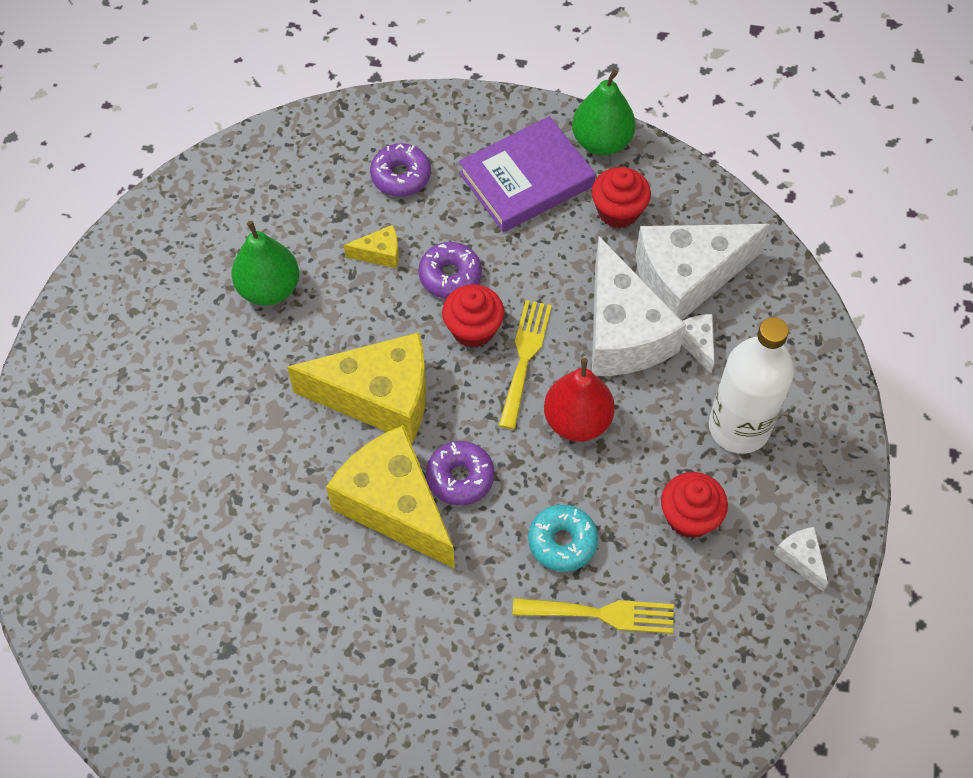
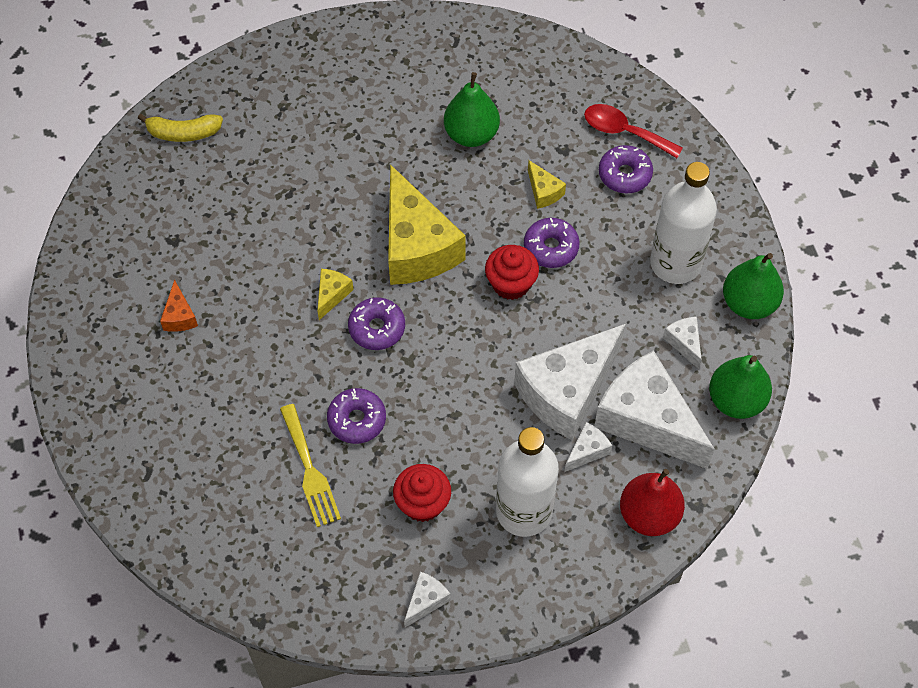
camera: 65 degrees right, 0 degrees up
(81, 582) = (183, 133): none -> yellow banana
(335, 680) = (179, 316): none -> orange cheese
(350, 154) = (624, 132): none -> red spoon
(394, 506) = (332, 295): yellow cheese -> yellow cheese, size x0.42
(524, 358) = (504, 330): yellow fork -> none
(526, 179) = (675, 263): purple book -> white bottle
(562, 542) = (357, 420): turquoise donut -> purple donut
(577, 421) = (467, 389): red pear -> red pear (649, 515)
(618, 211) = (684, 343): red cupcake -> white cheese
(699, 198) = (736, 400): none -> green pear

